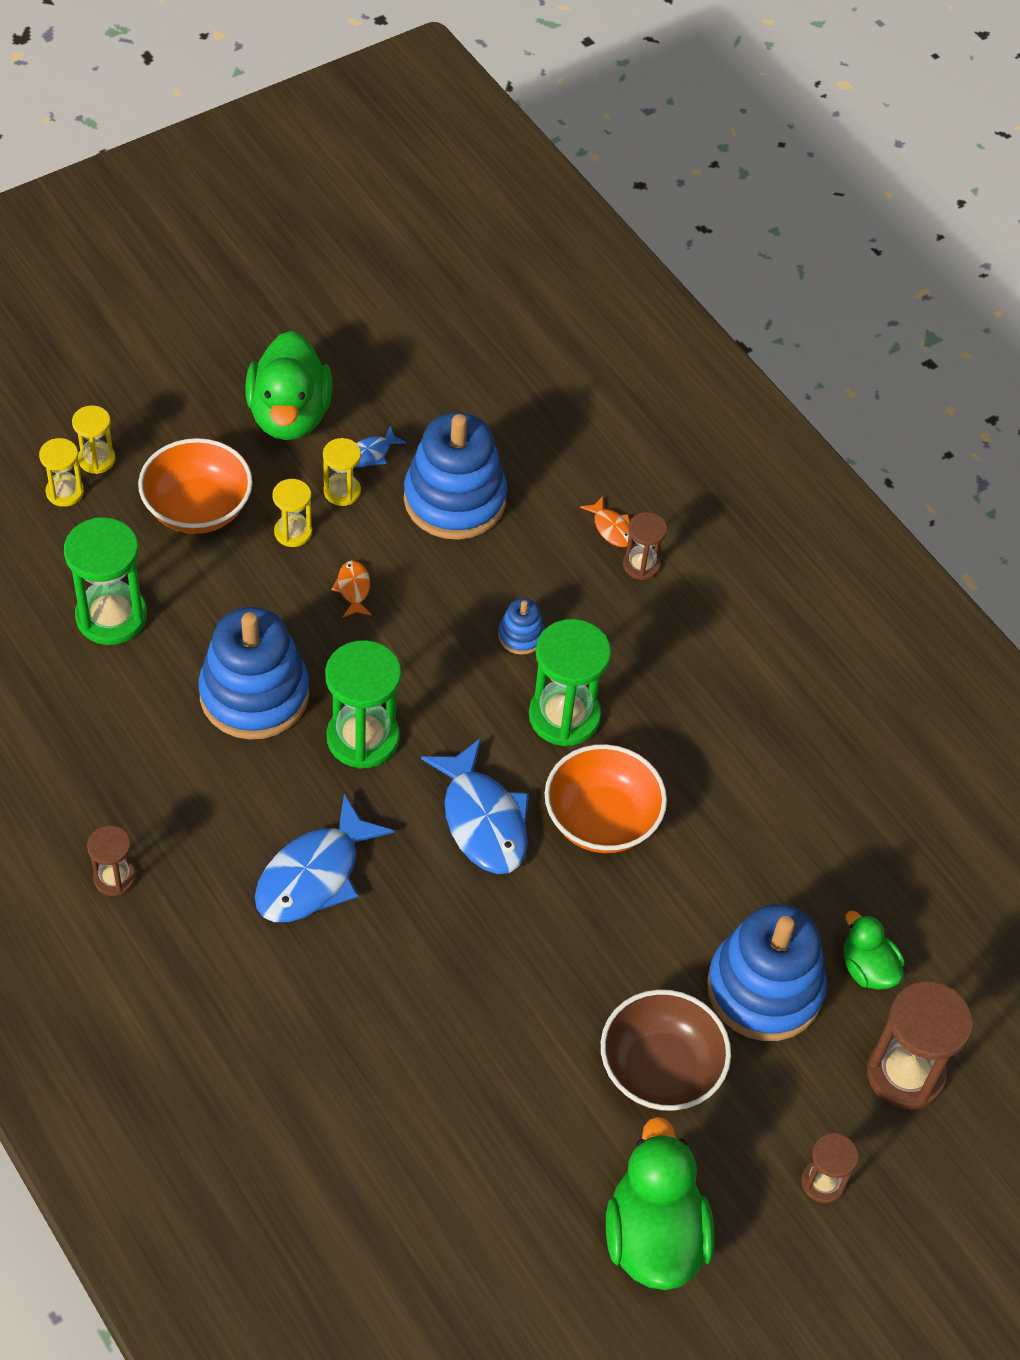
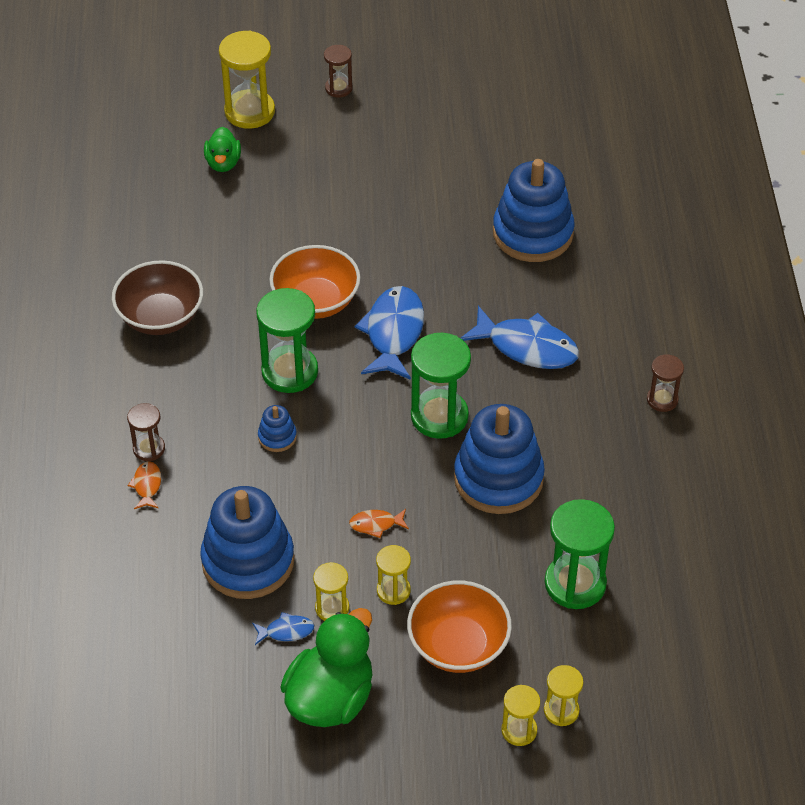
camera: 145 degrees left, 5 degrees down
(314, 875) = (526, 347): blue fish -> blue fish turned 45 degrees clockwise
(353, 589) = (376, 524): orange fish -> orange fish turned 60 degrees clockwise
(654, 1237) = (449, 103): green duck -> none
(660, 1069) = (386, 167): brown bowl -> brown bowl (160, 317)
(764, 989) = (292, 178): blue stacking toy -> blue stacking toy (533, 233)
(905, 1074) = (249, 112): brown hourglass -> yellow hourglass

